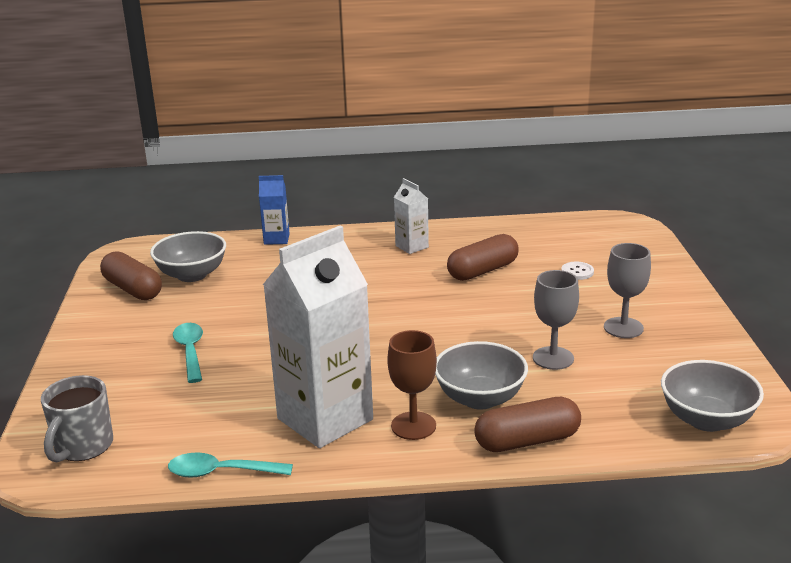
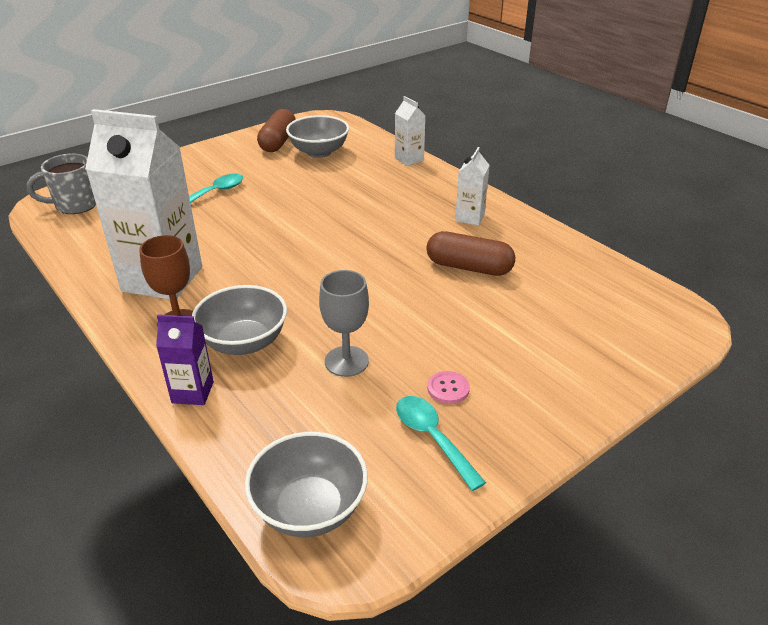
camera: 55 degrees right, 10 degrees up
(221, 472) = (71, 264): turquoise spoon -> turquoise spoon (432, 438)
(276, 239) = (409, 159): blue carton -> white carton
(527, 441) = (192, 392): brown capsule -> purple carton
(577, 272) = (532, 321): white button -> none
(623, 328) = (448, 388): grey goblet -> pink button

